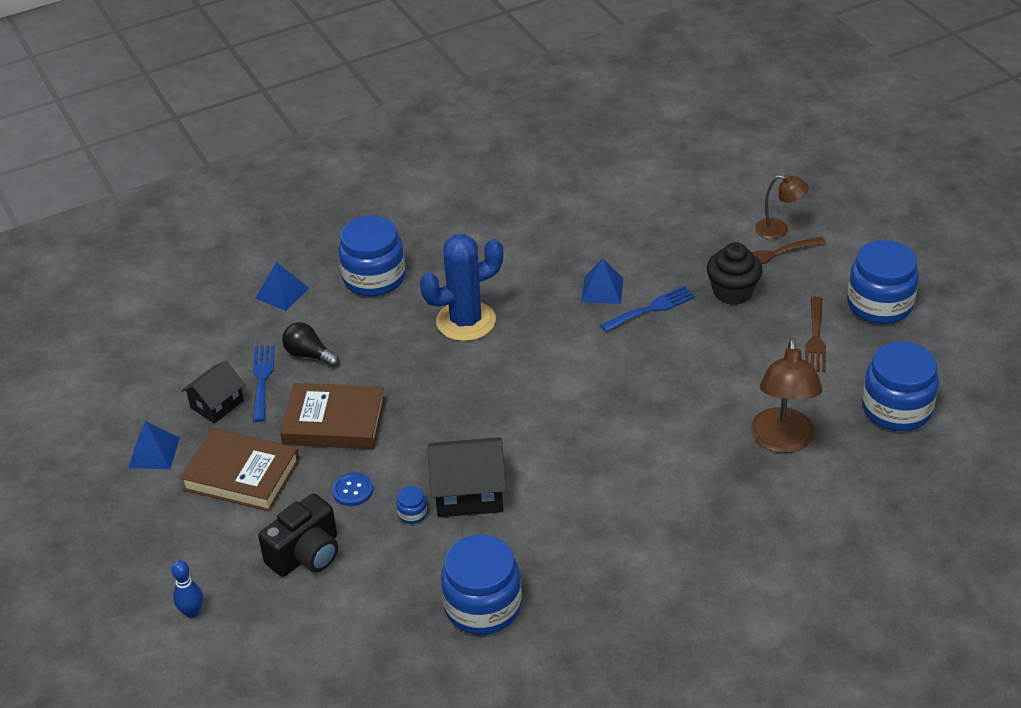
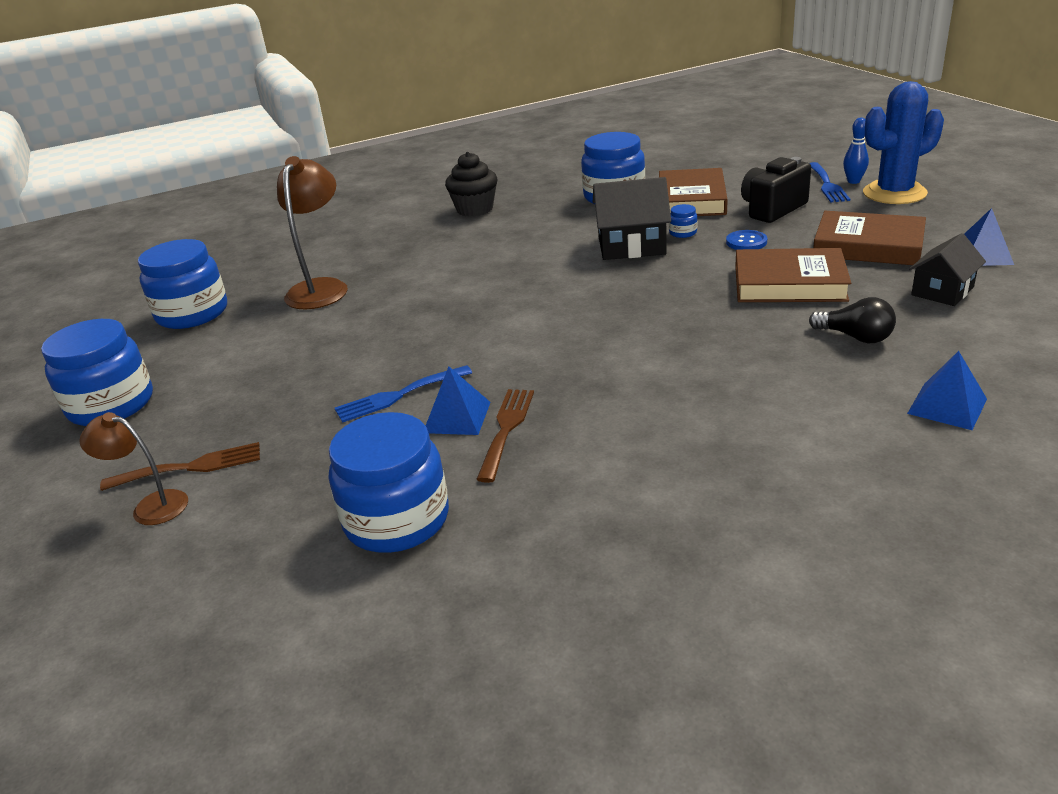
camera: 175 degrees left, 10 degrees down
(262, 379) = (902, 313): blue fork -> blue fork (827, 185)
(374, 278) = (806, 428): blue jar -> blue jar (397, 519)
(390, 587) = (691, 199): none -> brown book
(466, 321) = (651, 376): blue cactus -> blue cactus (894, 193)
(732, 292) = (281, 416): black cupcake -> black cupcake (475, 209)
(815, 338) = (219, 369): brown fork -> brown fork (506, 429)

